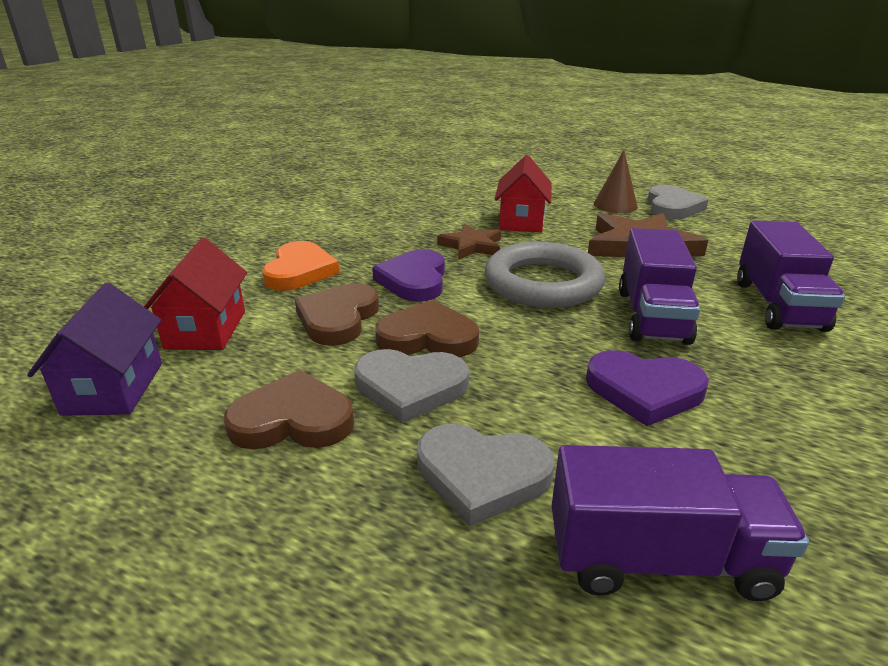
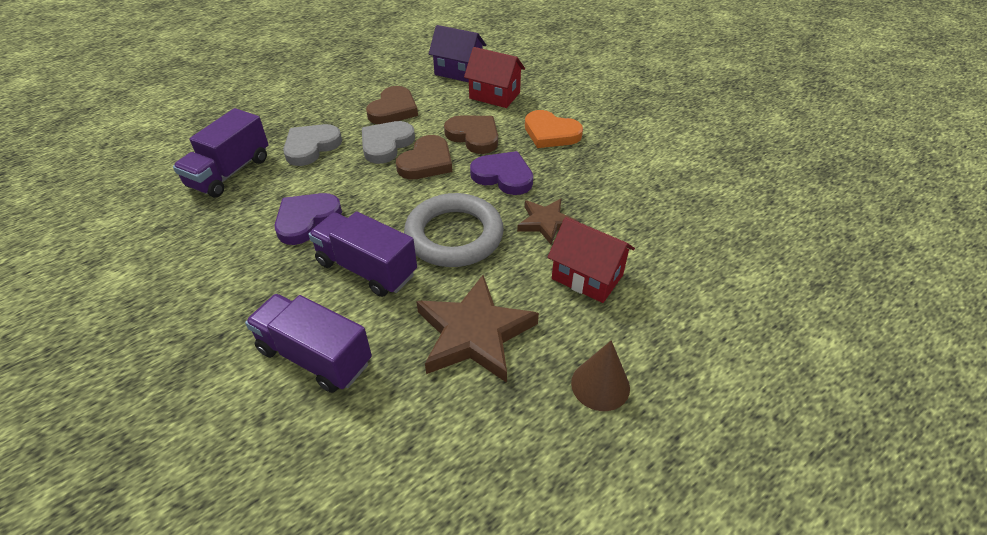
camera: 115 degrees right, 15 degrees up
(672, 207) = (566, 445): grey heart -> none

